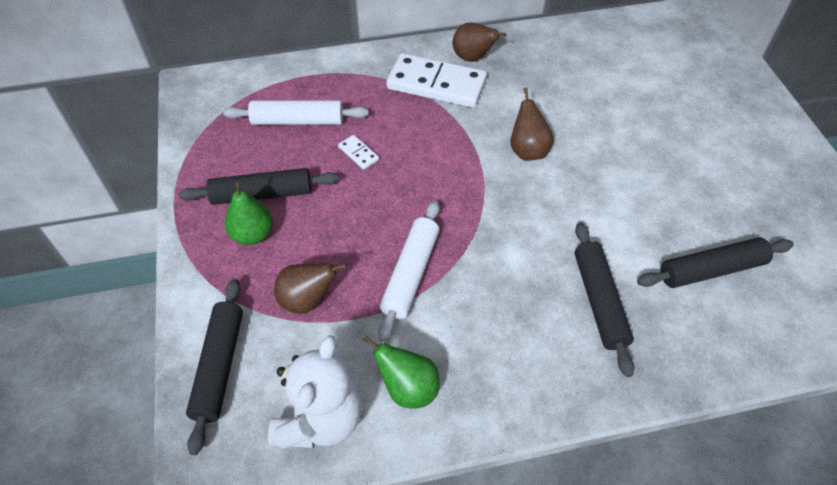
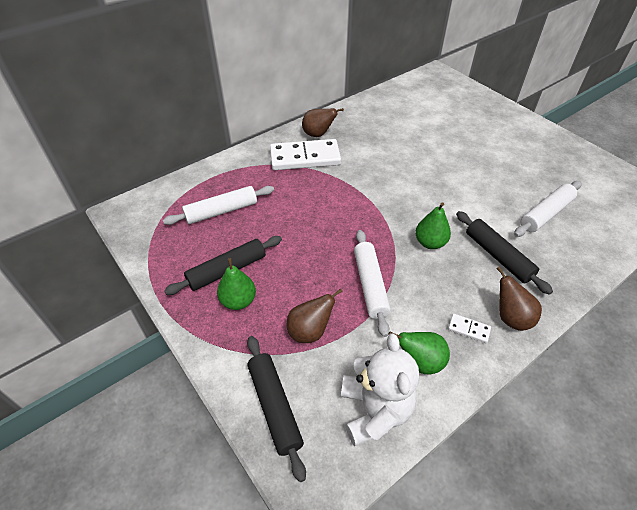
camera: 25 degrees left, 5 degrees down
(358, 153) = (281, 218): white domino -> white domino (469, 329)
(521, 250) = (430, 243): none -> green pear
(528, 151) = (392, 180): brown pear -> brown pear (510, 318)
(711, 270) = (546, 214): black rolling pin -> white rolling pin

